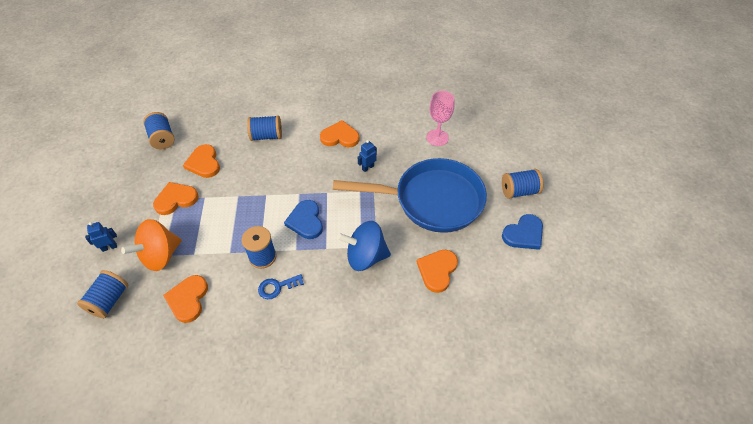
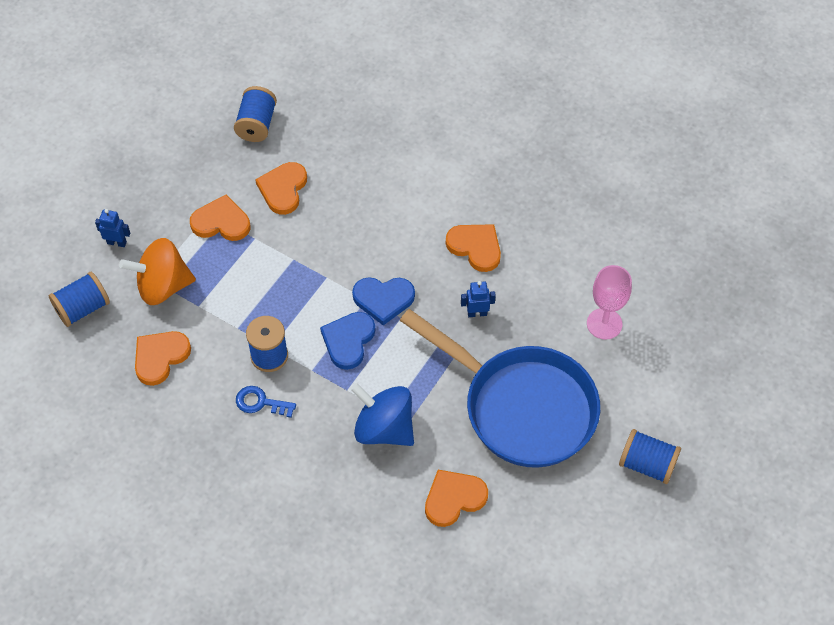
camera: 35 degrees right, 5 degrees up
(266, 136) = (383, 193): blue spool -> none
(524, 234) = (600, 522): blue heart -> blue heart (383, 299)

